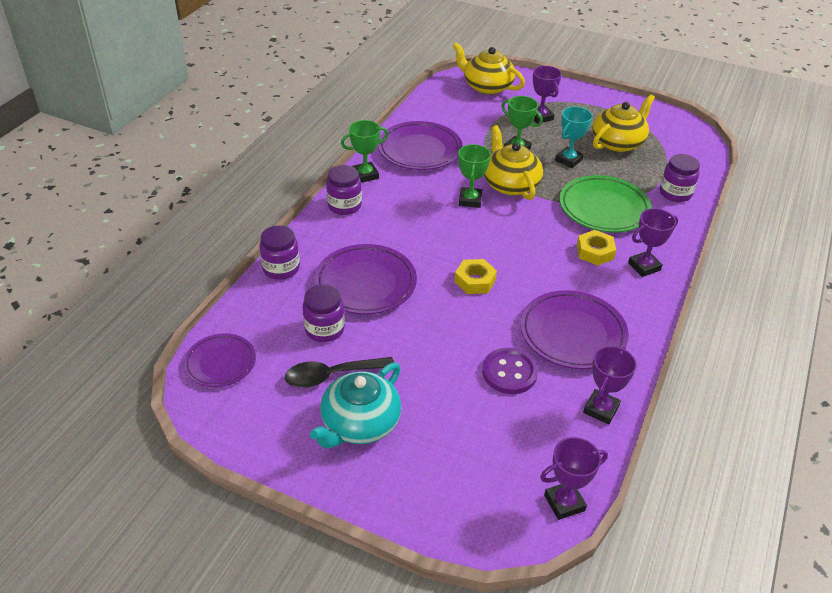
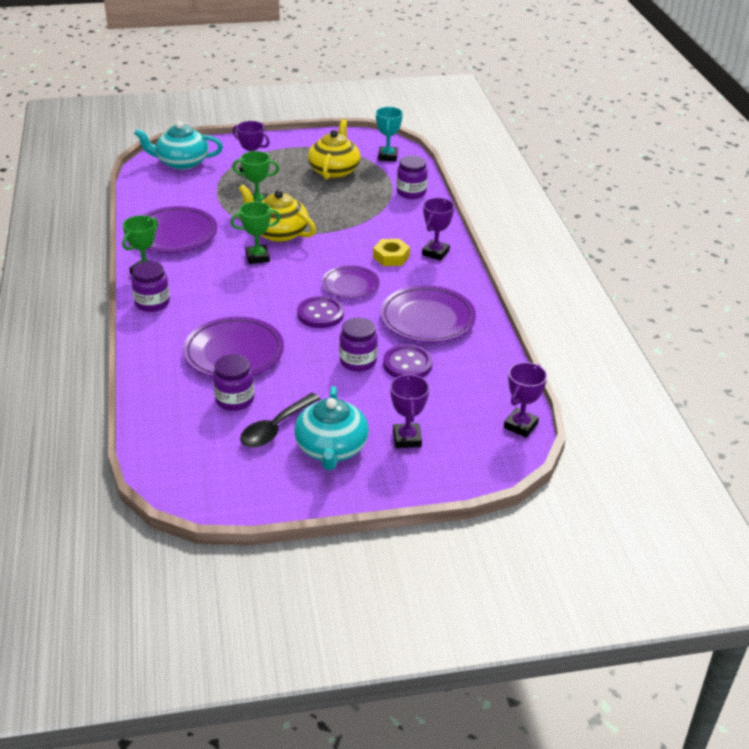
camera: 35 degrees left, 5 degrees down
(220, 363) = (172, 463): purple plate -> purple plate (350, 285)
(281, 268) = (147, 373): purple jar -> purple jar (358, 361)
(470, 200) = (257, 257): green trophy -> green trophy turned 75 degrees counterclockwise
(475, 281) = (320, 314): yellow nut -> purple button
(486, 86) = (181, 162): yellow teapot -> turquoise teapot
(568, 160) = (308, 197): turquoise trophy -> turquoise trophy (387, 156)
(601, 409) = (491, 358): purple trophy -> purple trophy (407, 439)
(603, 208) = (369, 223): green plate -> none

